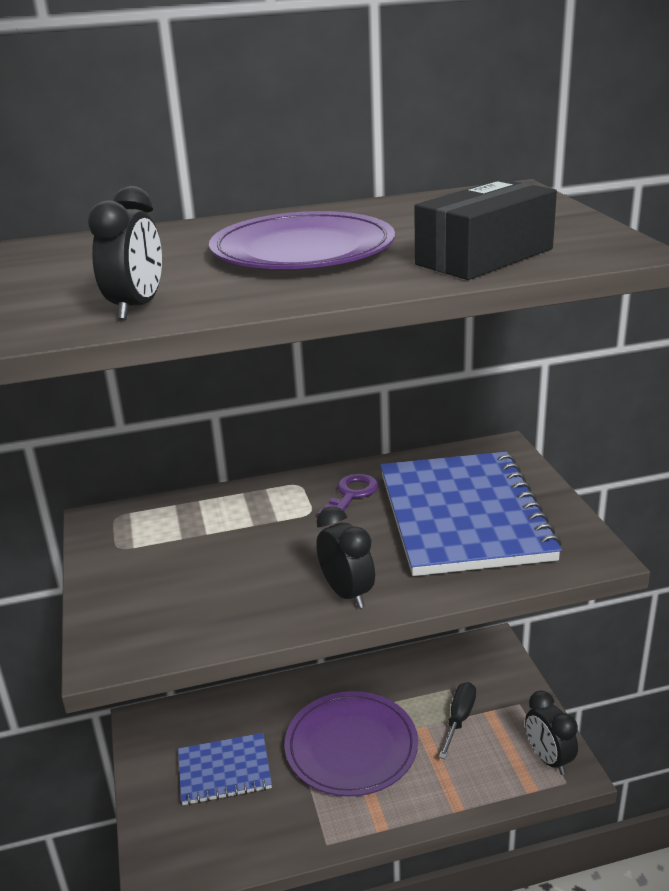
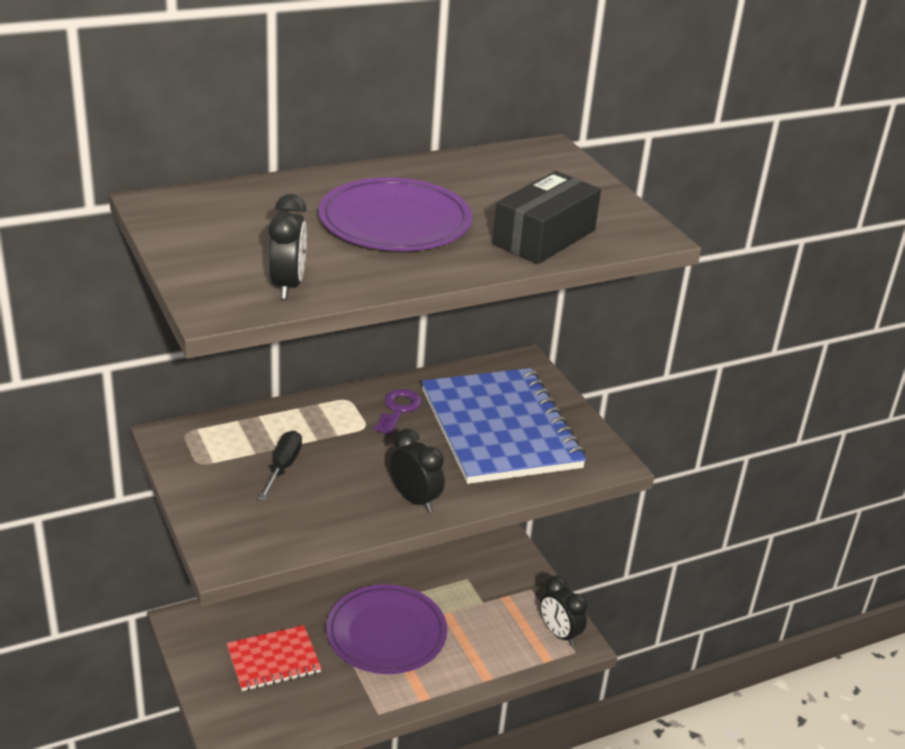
camera: 15 degrees left, 5 degrees up
(224, 771) = (273, 660): blue notebook -> red notebook
(459, 719) = (479, 605): black screwdriver -> black screwdriver (283, 467)

